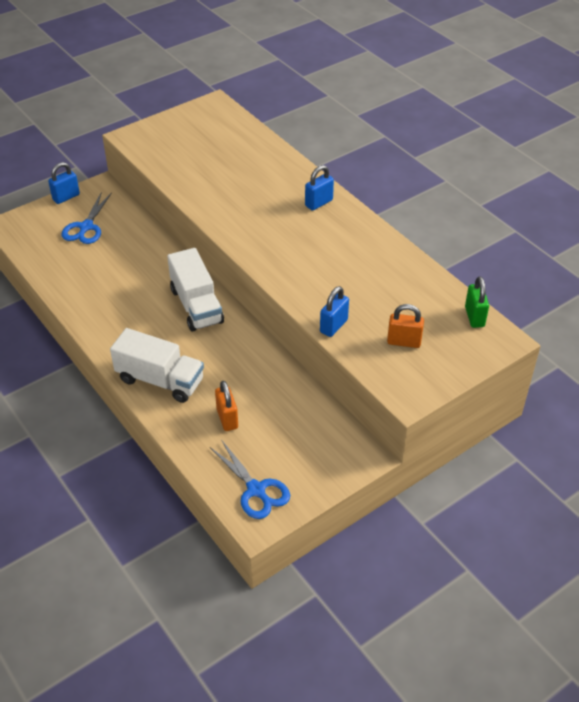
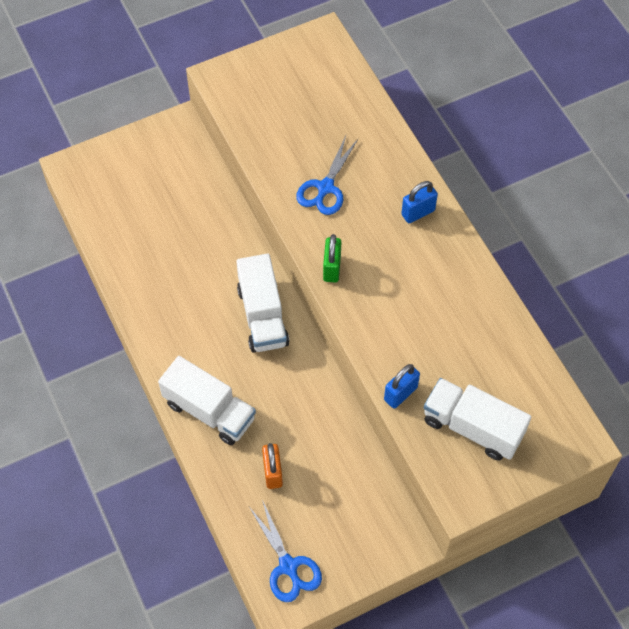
camera: 10 degrees right, 15 degrees up
(66, 197) = (138, 135): blue padlock -> none
(86, 227) = (155, 184): blue scissors -> blue scissors (325, 187)
(404, 342) = (472, 427): orange padlock -> white truck
(474, 317) = (558, 405): green padlock -> green padlock (332, 268)

